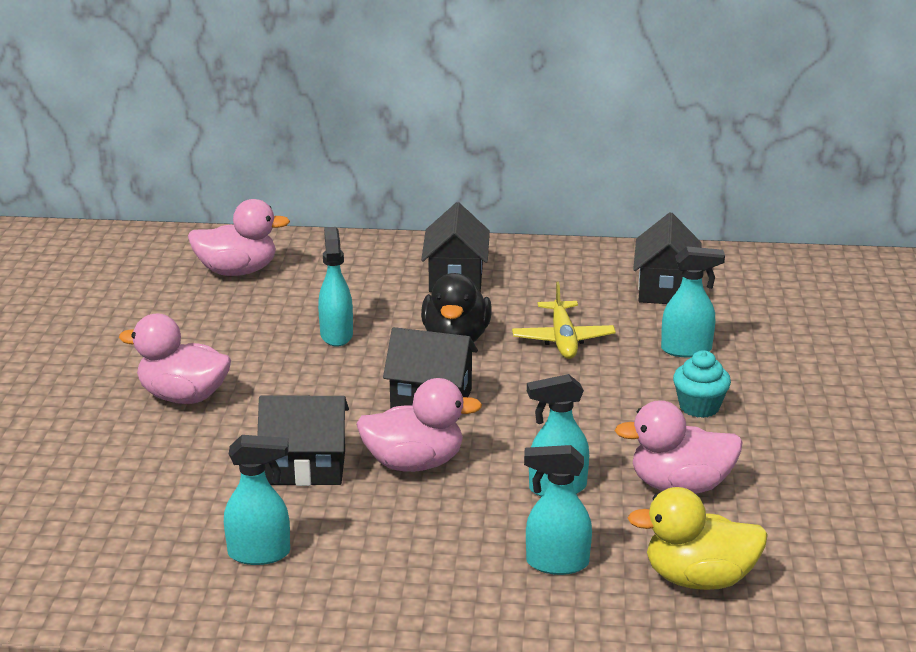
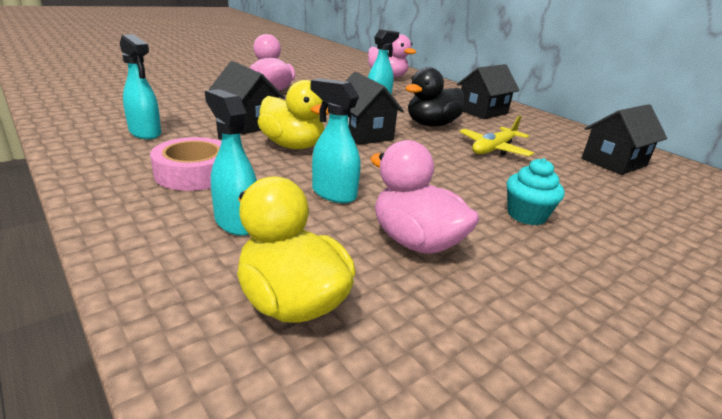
camera: 45 degrees right, 0 degrees up
(414, 463) = (293, 145): pink duck -> yellow duck
(422, 554) = (194, 173): none -> pink tape
(687, 350) = (576, 189): turquoise spray bottle -> none

